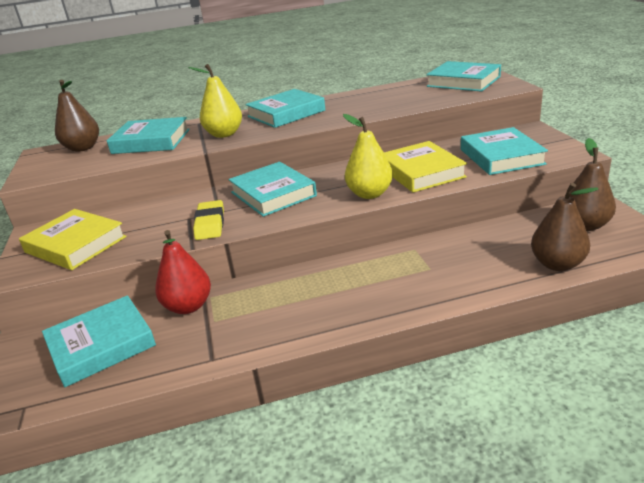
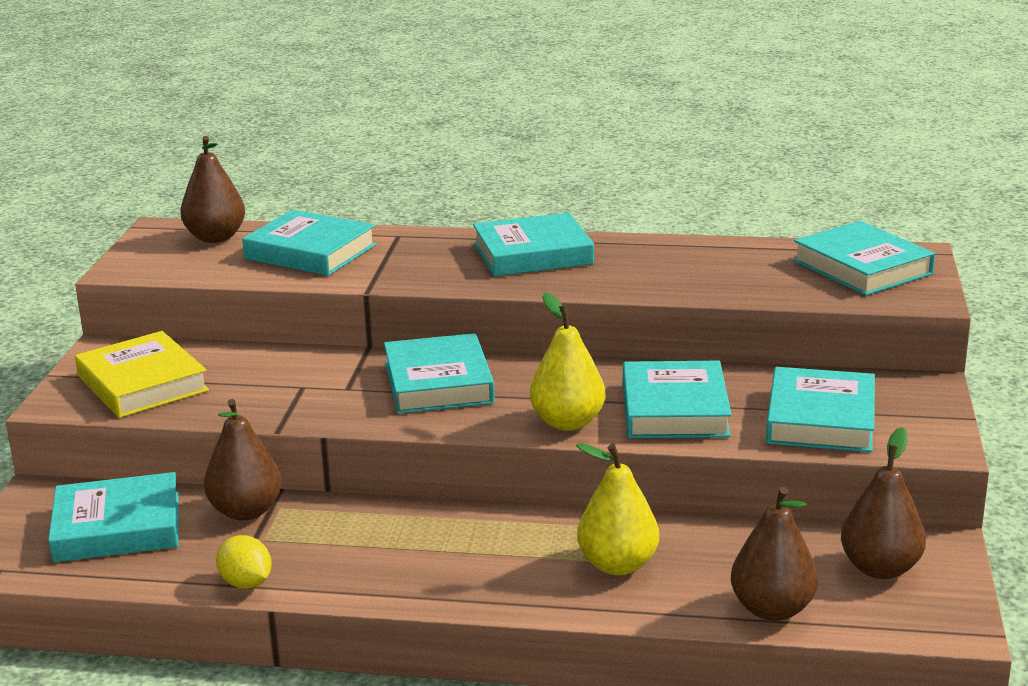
camera: 20 degrees right, 5 degrees down
(188, 306) = (246, 511): red pear -> brown pear
(210, 224) = (323, 404): yellow eraser -> none
(223, 354) = (246, 583): none -> yellow lemon
(224, 134) = (415, 268): yellow pear -> yellow pear (617, 565)
(421, 172) = (674, 409): yellow book -> turquoise book

